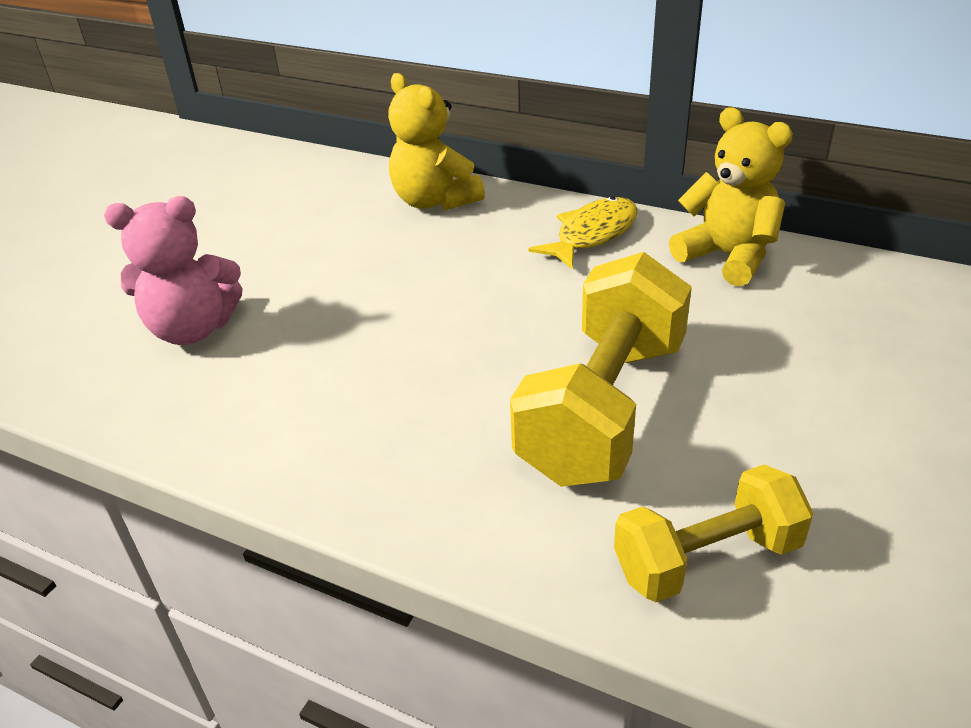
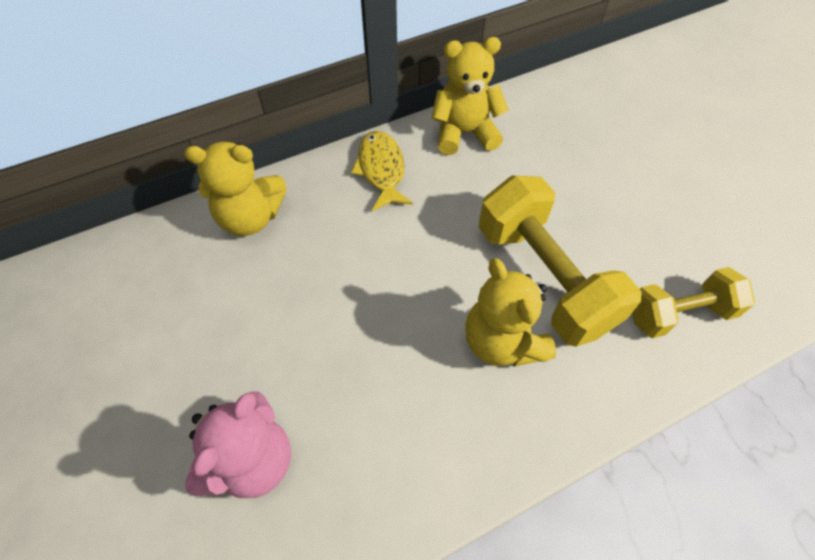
camera: 55 degrees left, 20 degrees up
(475, 417) = (502, 342): none -> yellow teddy bear
(706, 558) = (679, 313): yellow dumbbell -> yellow dumbbell turned 60 degrees clockwise

